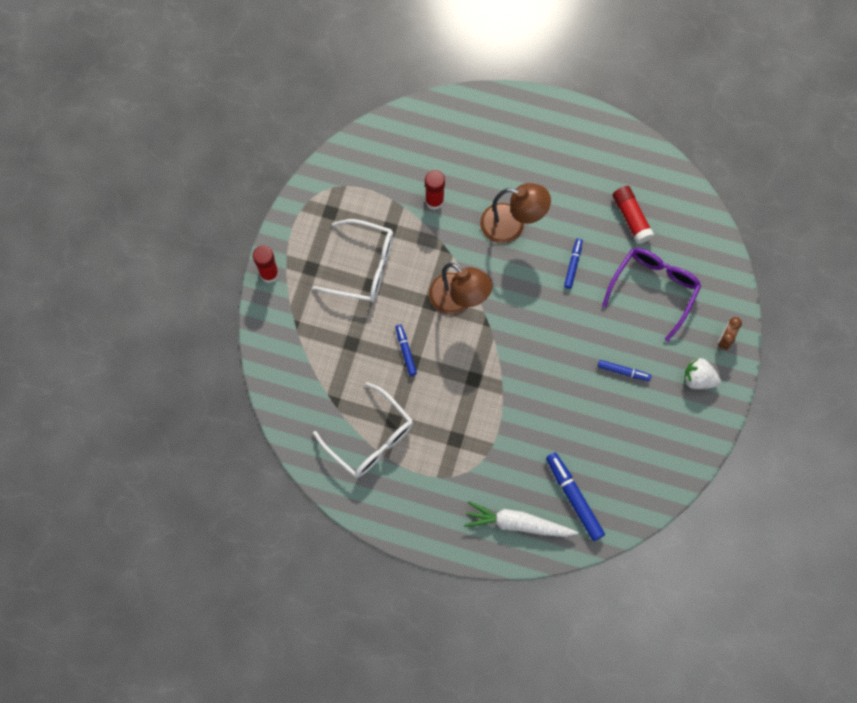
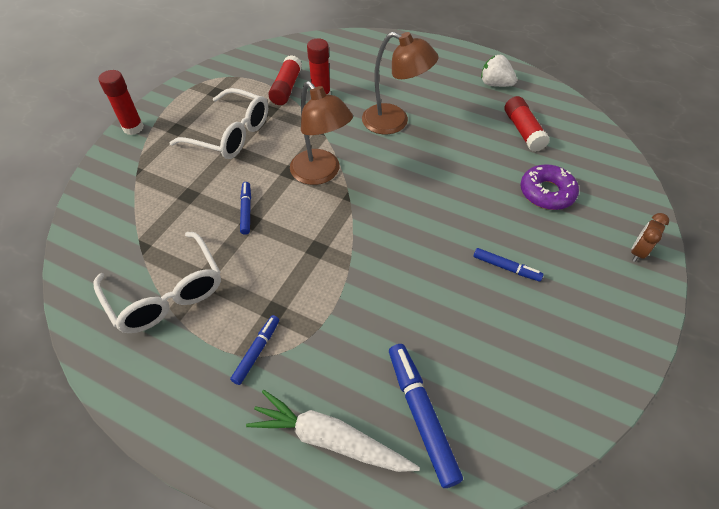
camera: 10 degrees right, 20 degrees down
(397, 195) = (286, 88): none -> red glue stick
(573, 265) = (455, 160): blue marker -> blue marker (257, 351)
(653, 289) = (546, 192): purple glasses -> purple donut
(698, 379) = (605, 290): white strawberry -> white strawberry (495, 84)

